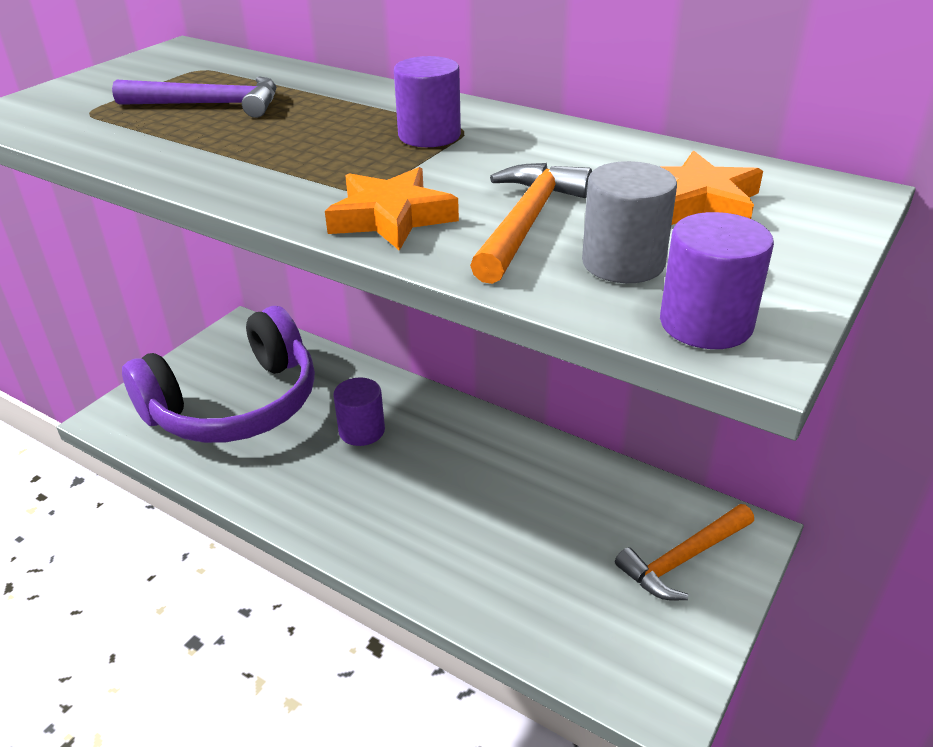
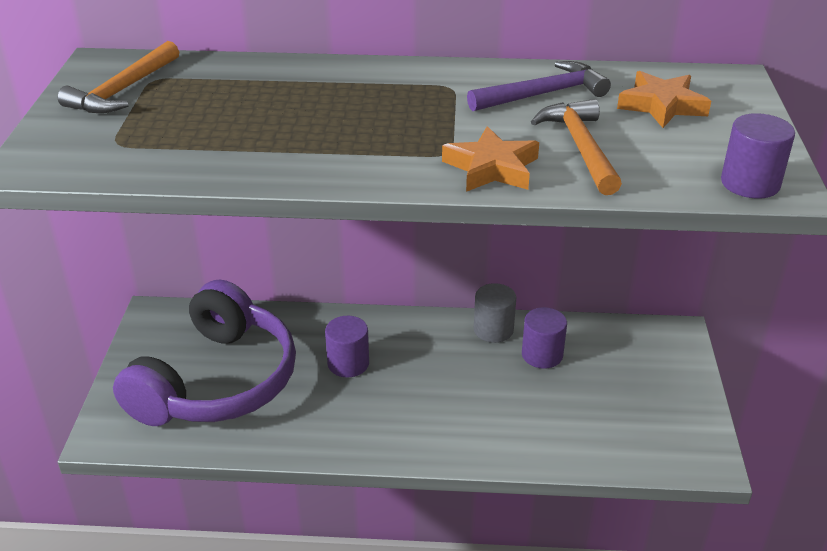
camera: 30 degrees left, 0 degrees up
(210, 105) = (218, 111): purple hammer -> purple hammer (543, 94)
(429, 136) = (432, 98): purple cylinder -> purple cylinder (542, 355)
(623, 263) = (667, 159): grey cylinder -> grey cylinder (493, 330)
(683, 559) = (650, 367): orange hammer -> orange hammer (123, 90)

